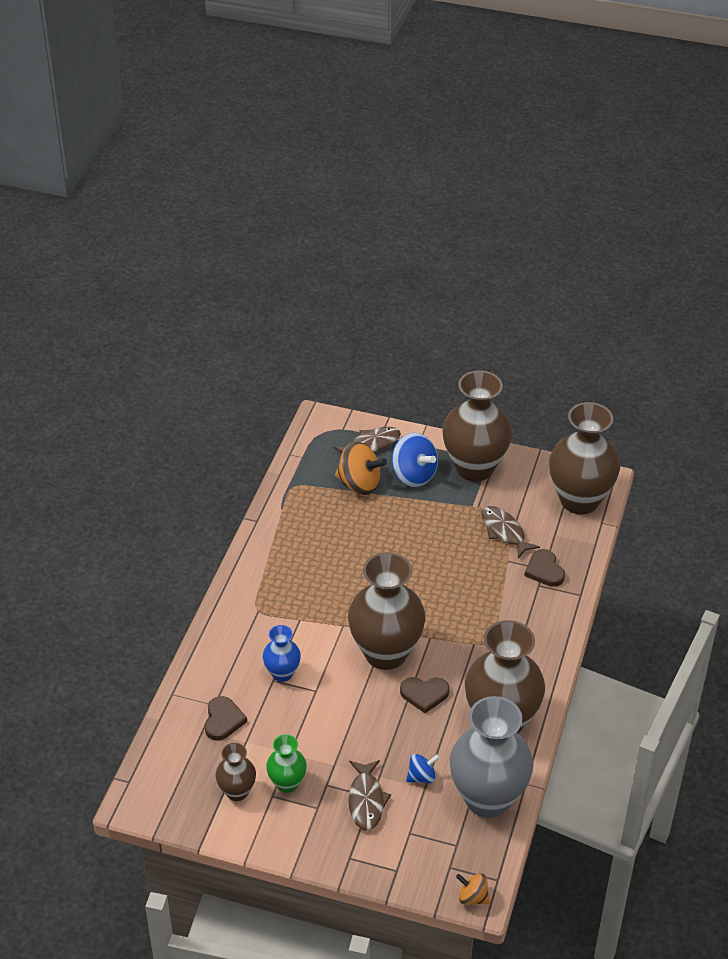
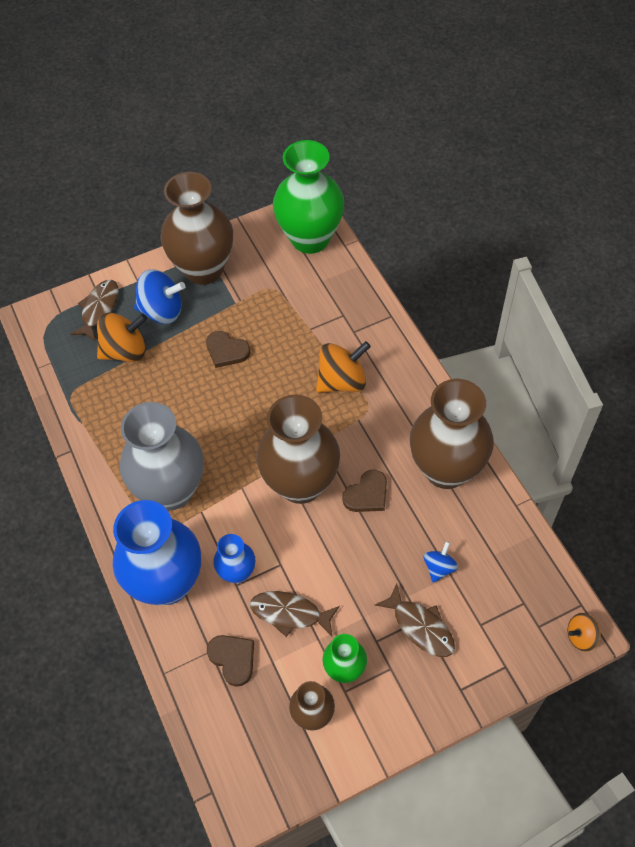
camera: 40 degrees left, 15 degrees up
(231, 645) = (167, 583): none -> blue vase
(487, 799) = (504, 542): grey vase -> grey vase (171, 490)
(491, 611) = (342, 381): none -> orange spinning top
(504, 532) = (282, 306): brown fish -> brown fish (290, 613)
(544, 570) = (345, 316): brown heart -> brown heart (226, 351)
(579, 500) = (310, 239): brown vase -> green vase

